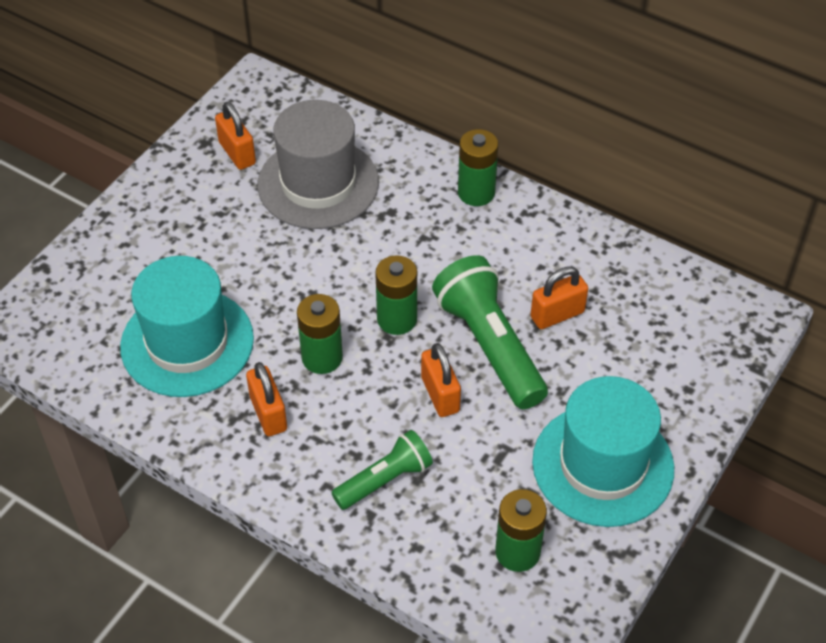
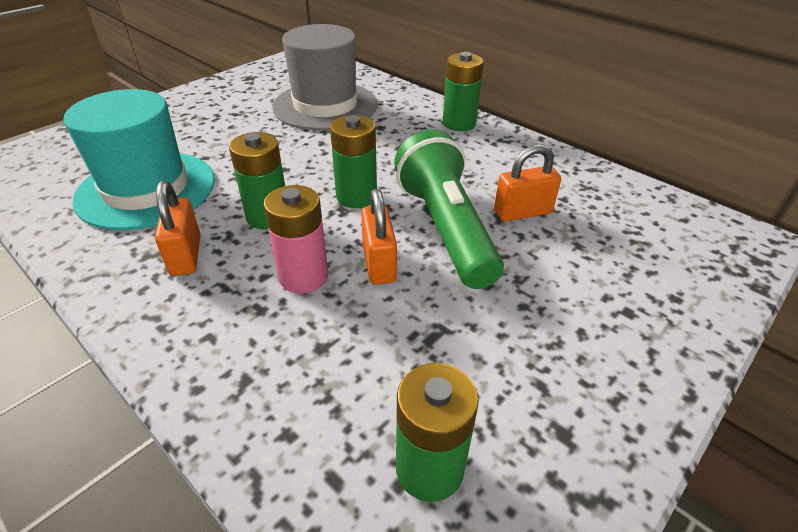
camera: 10 degrees right, 10 degrees down
(237, 153) = (270, 84): orange padlock -> none
(380, 418) = (303, 276): none -> pink battery
(385, 479) = (281, 341): green flashlight -> none
(603, 465) = (566, 367): turquoise hat -> none

